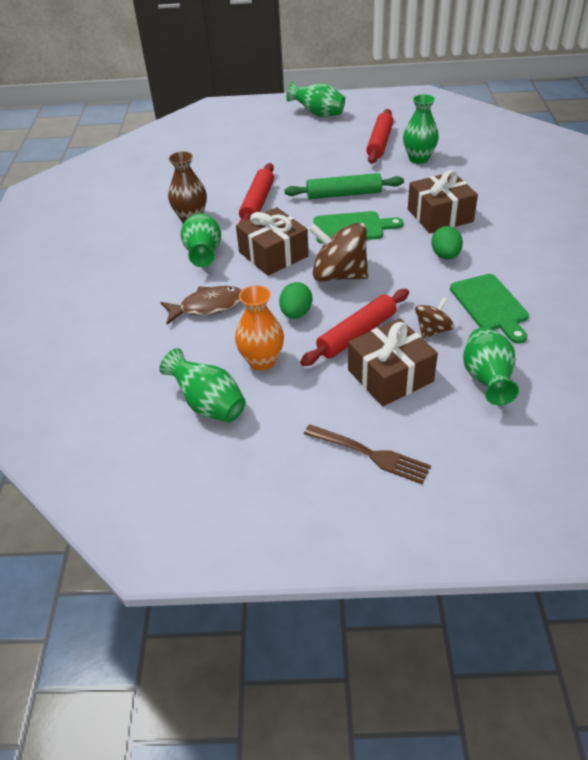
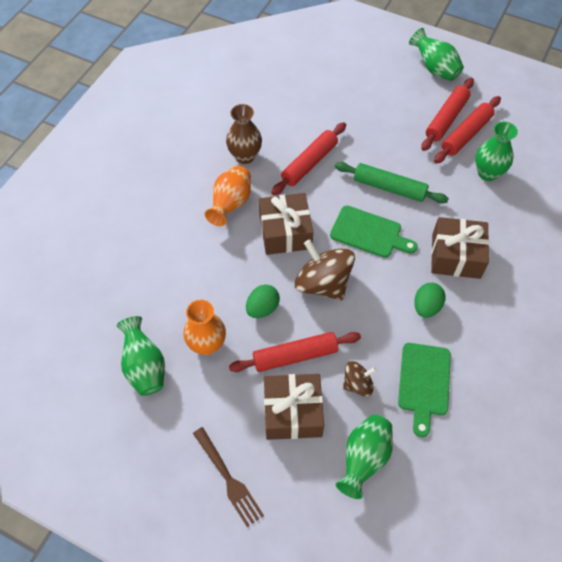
camera: 25 degrees right, 15 degrees up
(203, 254) = (230, 204): green vase -> orange vase
(208, 307) = (201, 265): brown fish -> none
(355, 139) = (446, 119): none -> red rolling pin

